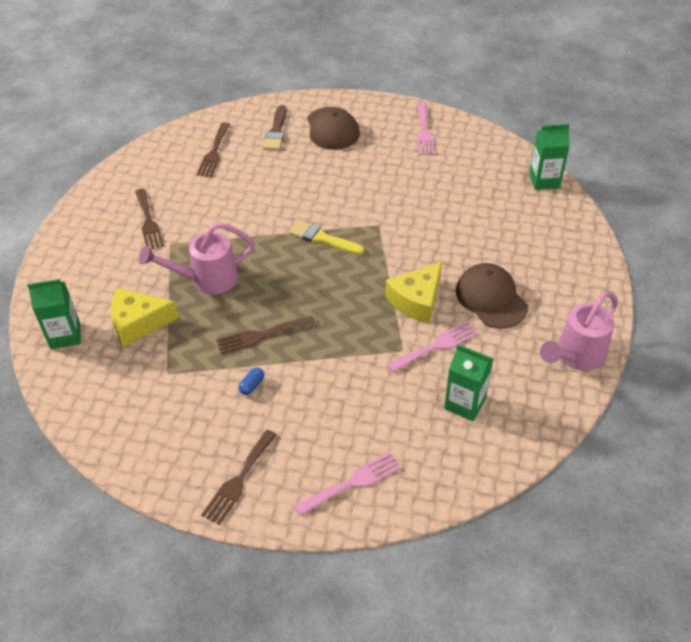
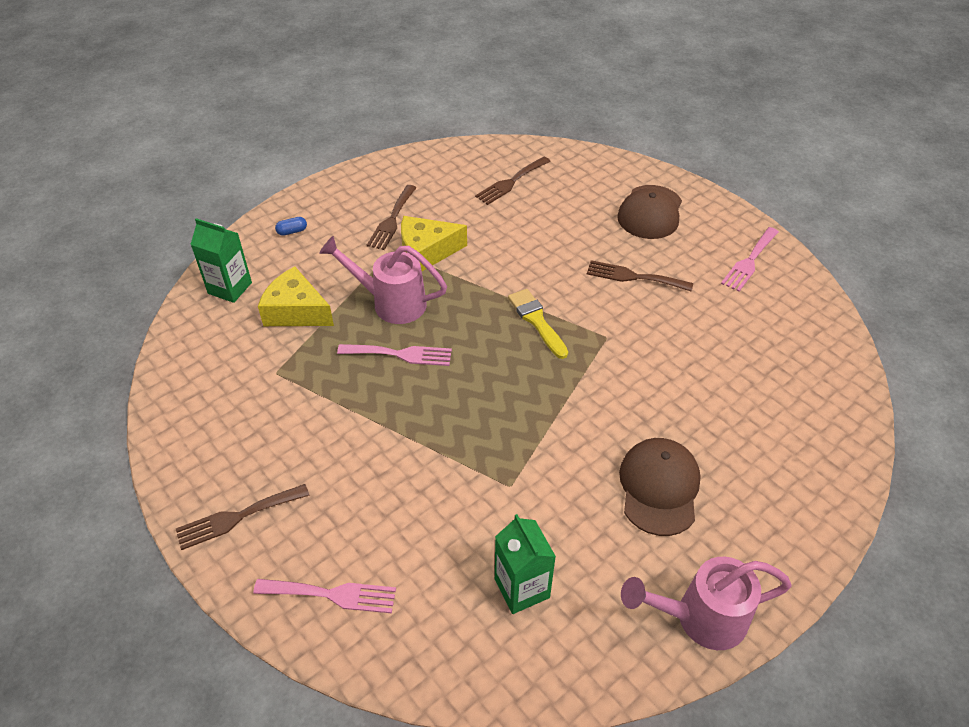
camera: 35 degrees right, 0 degrees up
(252, 385) = (334, 431): blue capsule -> blue capsule (292, 231)
(261, 335) = (389, 386): brown fork -> brown fork (634, 277)
(276, 131) = (590, 189): brown brush -> none
(416, 301) = (573, 441): yellow cheese -> yellow cheese (426, 252)
(436, 346) = (549, 504): pink fork -> pink fork (400, 354)
(544, 180) = (848, 387): green carton -> none

